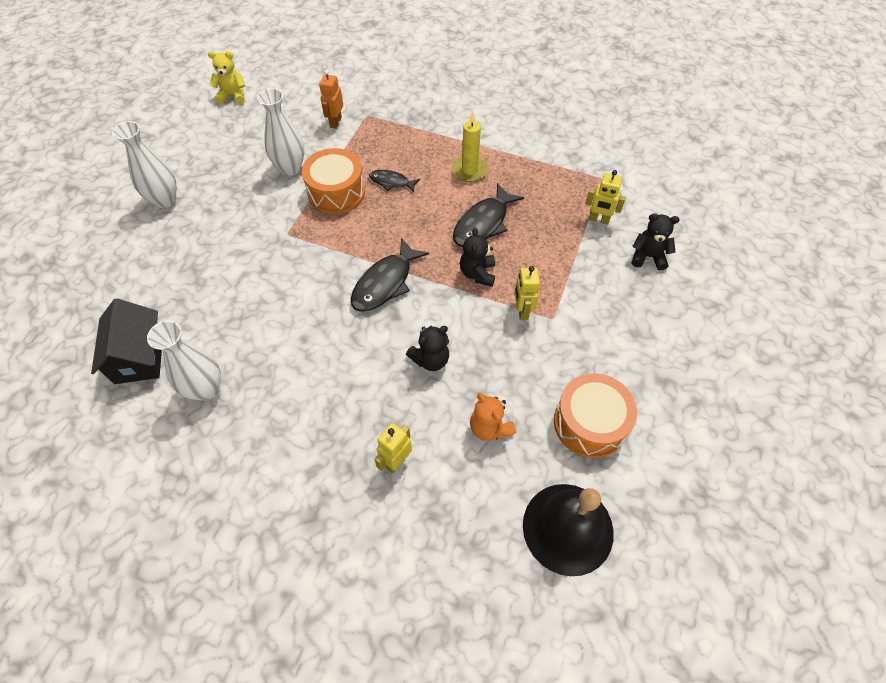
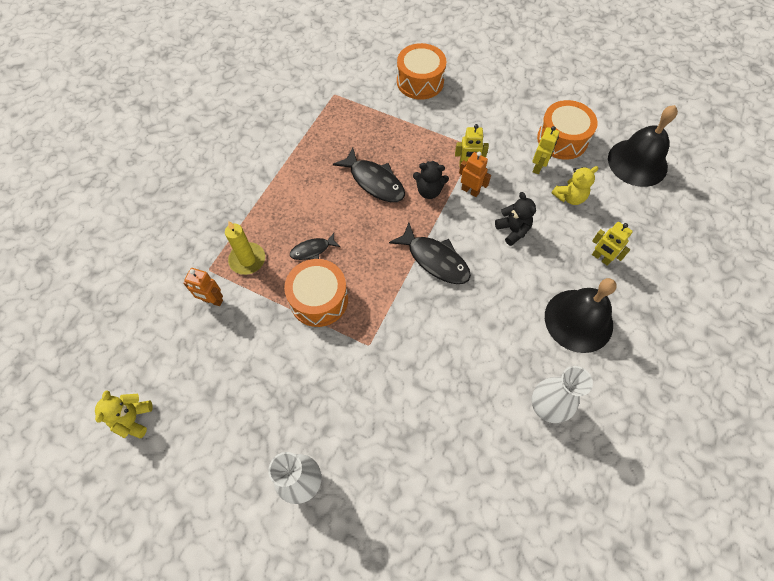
camera: 85 degrees left, 5 degrees up
(139, 356) = (513, 477): black house -> none
(290, 168) = (275, 345): white vase -> none
(308, 428) = (578, 320): none -> black bell
(391, 182) = (312, 250): black fish -> black fish turned 45 degrees clockwise
(469, 170) = (308, 185): yellow candle -> yellow candle (247, 260)
(484, 314) = (470, 190): none -> orange robot
(489, 428) = (569, 197): orange teddy bear -> yellow teddy bear
(598, 220) = (380, 104): yellow robot -> yellow robot (538, 167)
(648, 257) = (420, 81): black teddy bear -> orange drum

